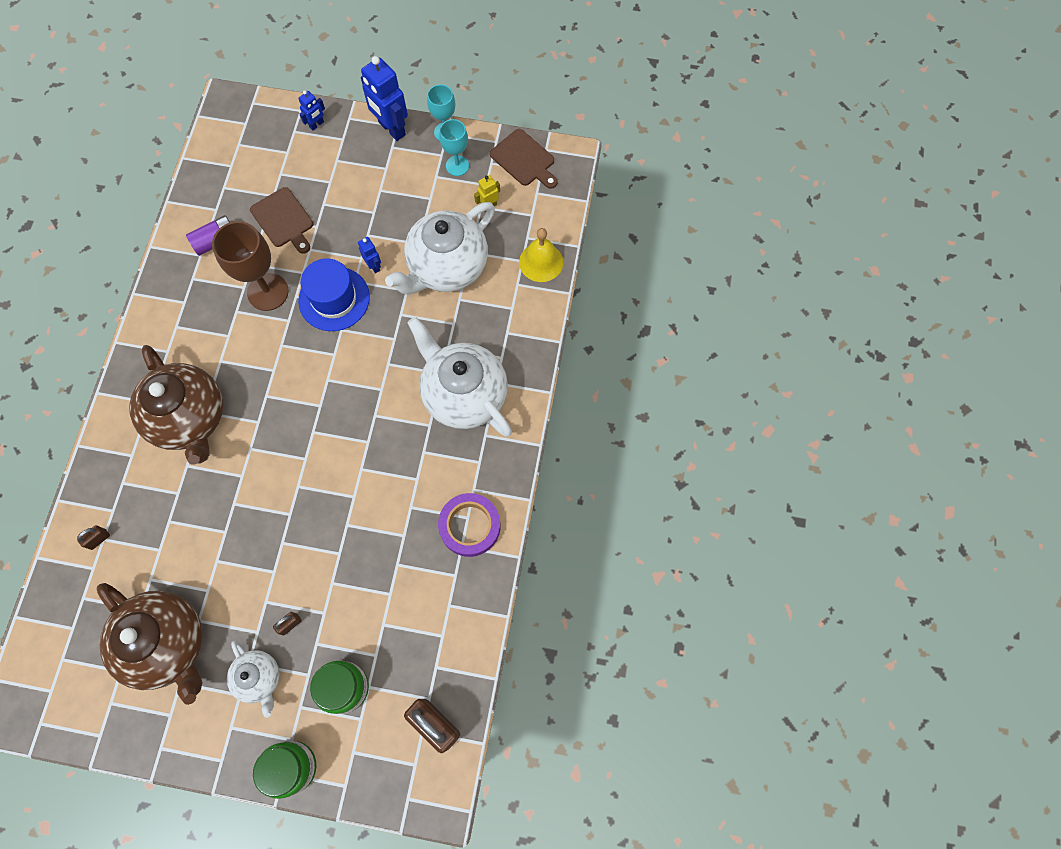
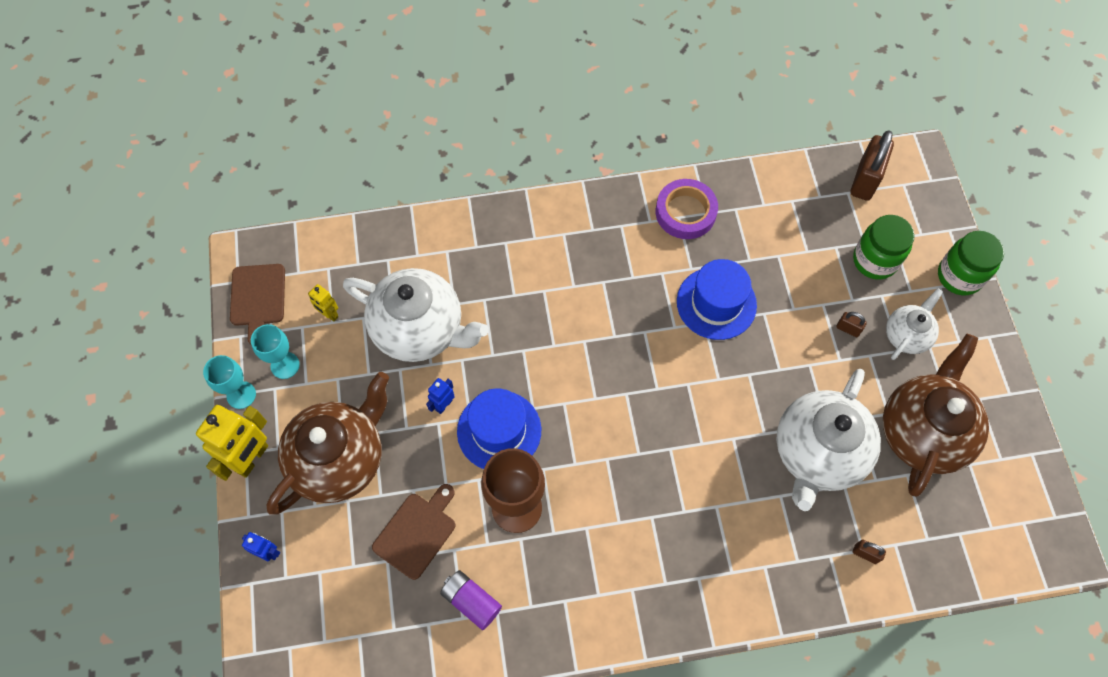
camera: 110 degrees left, 5 degrees down
(190, 418) = (697, 523): brown teapot -> brown teapot (339, 459)
(367, 514) = (716, 303): none -> blue hat
(391, 129) = (252, 458): blue robot -> yellow robot
(464, 394) = (558, 262): white teapot -> white teapot (817, 453)
(524, 160) = (257, 298): brown cutting board -> brown cutting board turned 150 degrees clockwise
(541, 262) = (383, 241): yellow bell -> none

